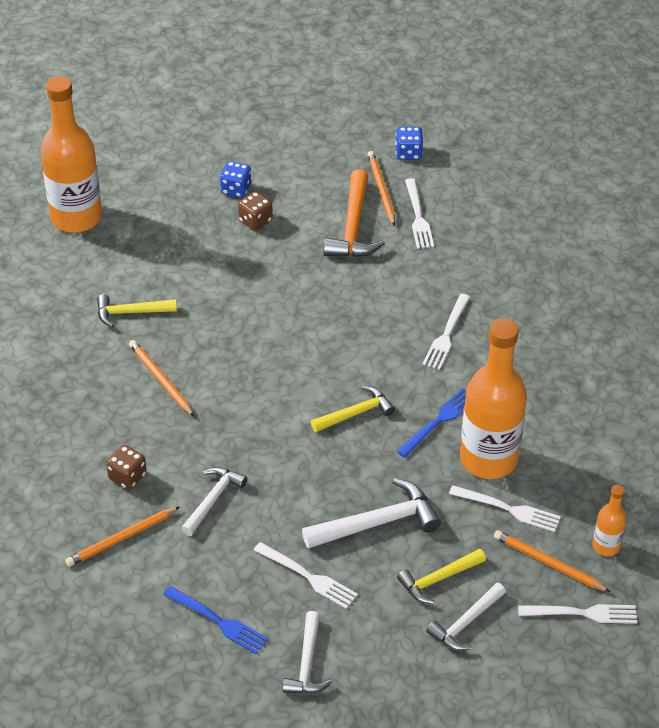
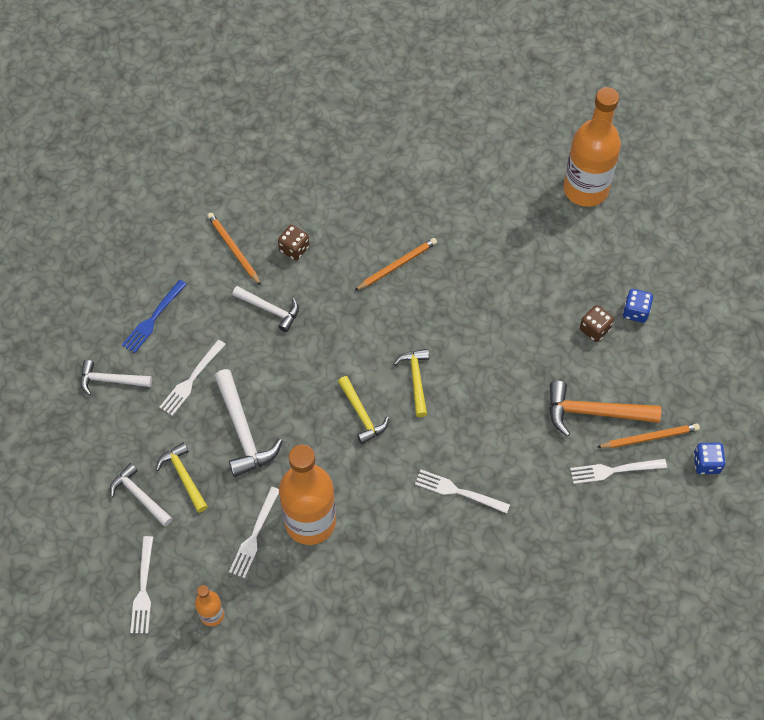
camera: 90 degrees right, 15 degrees up
(131, 312) = (472, 238): yellow hammer -> yellow hammer (416, 379)
(439, 421) = (354, 482): blue fork -> none
(548, 563) = (195, 565): orange pencil -> none

